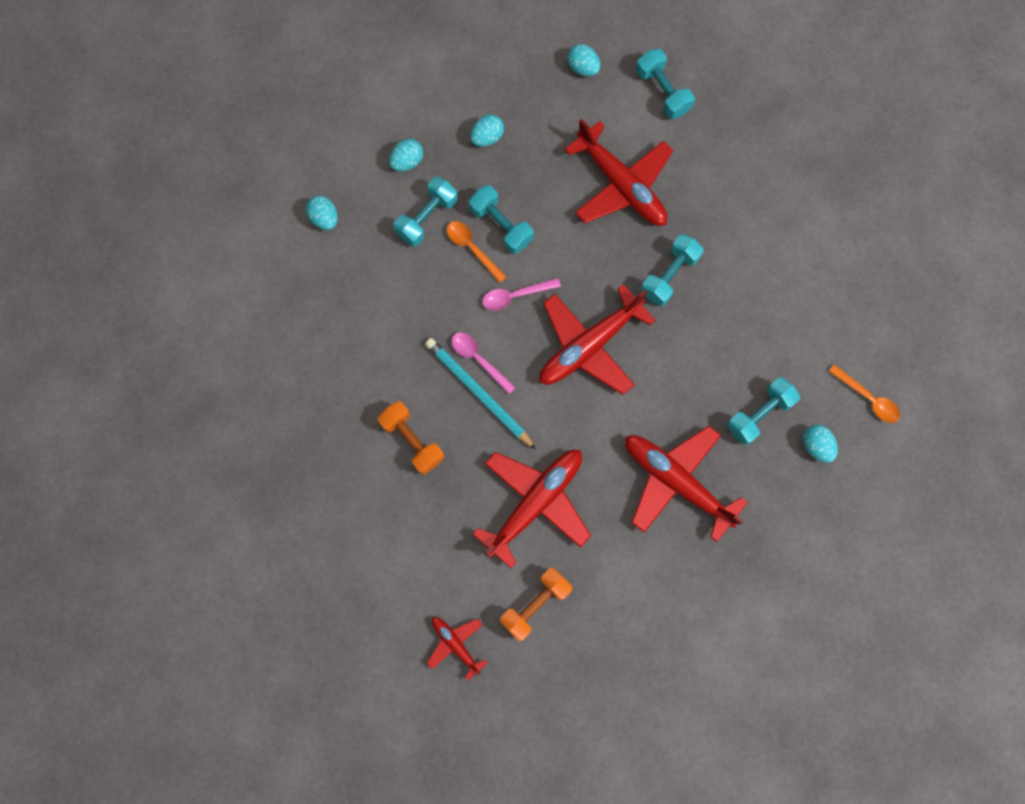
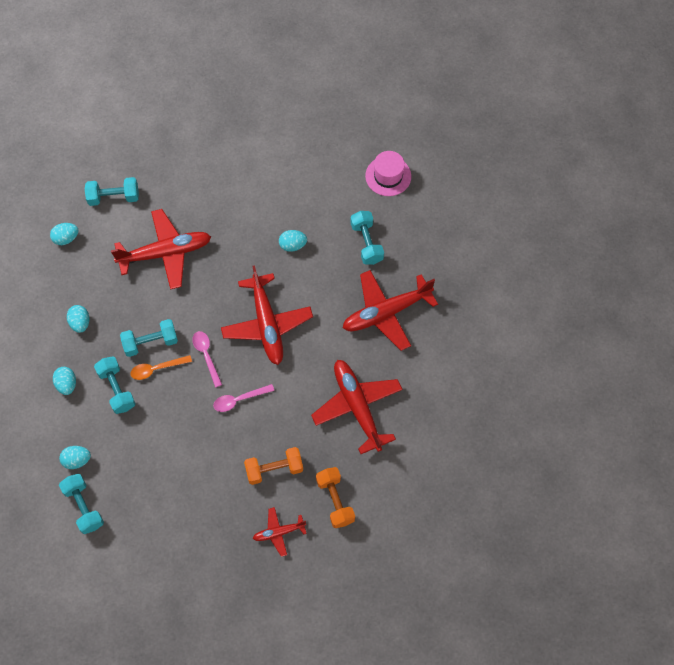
camera: 65 degrees left, 10 degrees down
(455, 644) = (429, 501): red plane -> red plane (278, 532)
(478, 393) = (263, 410): turquoise pencil -> none
(515, 296) = (206, 355): pink spoon -> pink spoon turned 150 degrees clockwise
(535, 604) = (426, 437): orange dumbbell -> orange dumbbell (335, 500)
(669, 275) = (245, 253): turquoise dumbbell -> turquoise dumbbell (84, 507)
(816, 446) = (403, 220): turquoise egg -> turquoise egg (293, 245)
(868, 398) = (388, 176): orange spoon -> pink hat

